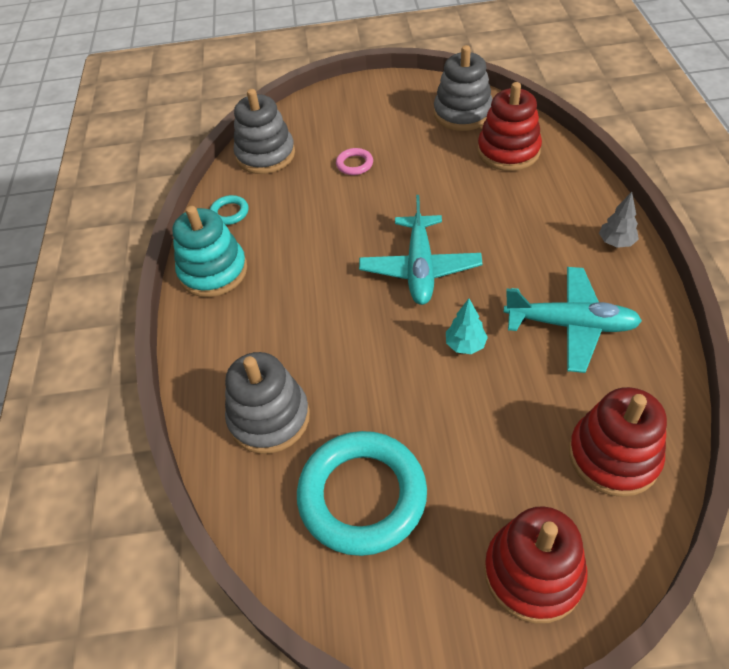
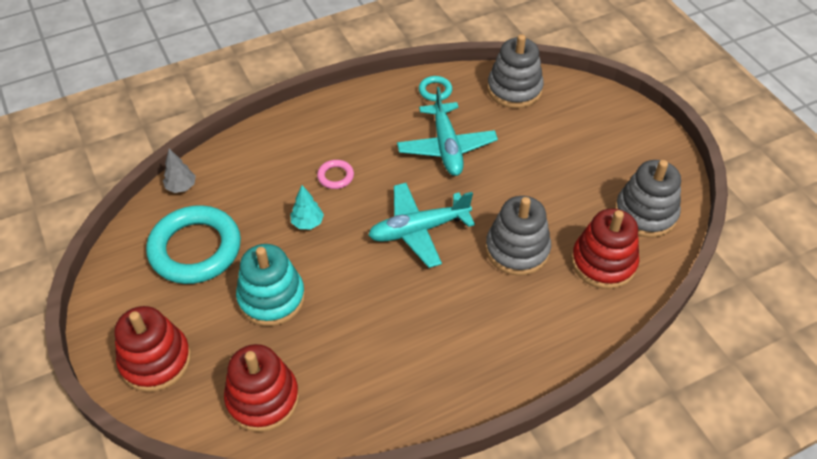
camera: 65 degrees right, 0 degrees up
(213, 271) = (369, 103): turquoise stacking toy -> turquoise stacking toy (271, 298)
(269, 418) = (245, 180): grey stacking toy -> grey stacking toy (517, 249)
(354, 164) = (530, 151): pink ring -> pink ring (335, 176)
(465, 345) = (345, 279): turquoise tree -> turquoise tree (307, 223)
(570, 325) = (389, 350): turquoise plane -> turquoise plane (446, 147)
(616, 242) = (507, 372): grey tree -> grey tree (181, 187)

